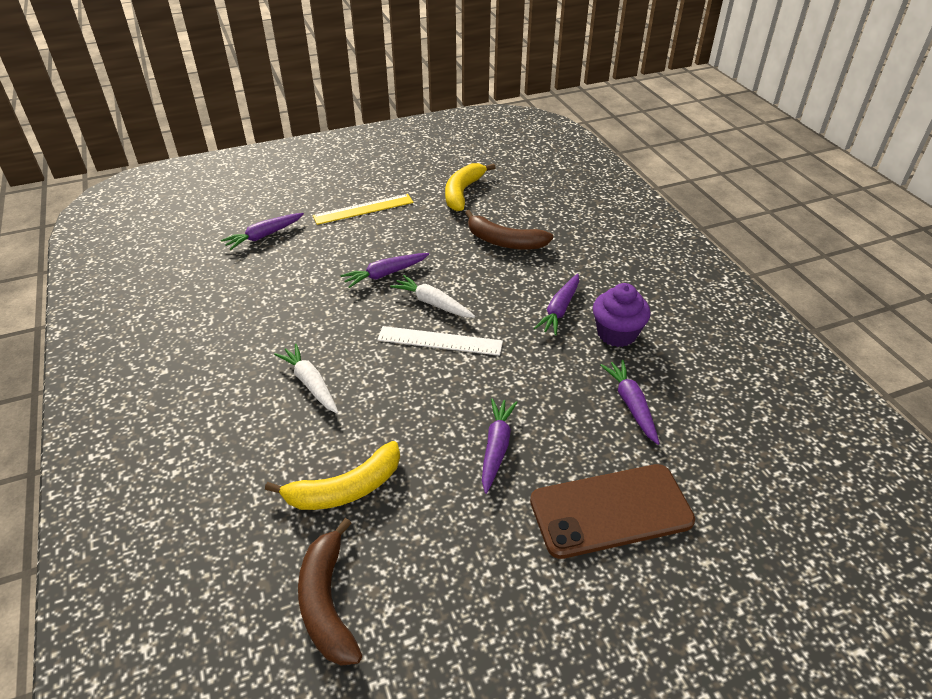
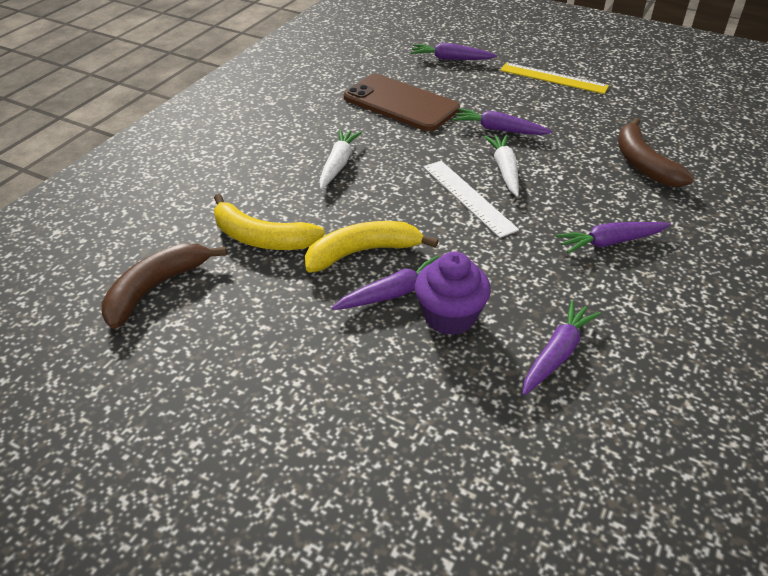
camera: 50 degrees right, 0 degrees up
(462, 192) = (663, 108): yellow banana -> yellow banana (362, 252)
(611, 511) = (408, 405): brown phone -> brown phone (400, 103)
(616, 333) = (638, 295): purple cupcake -> purple cupcake (449, 316)

